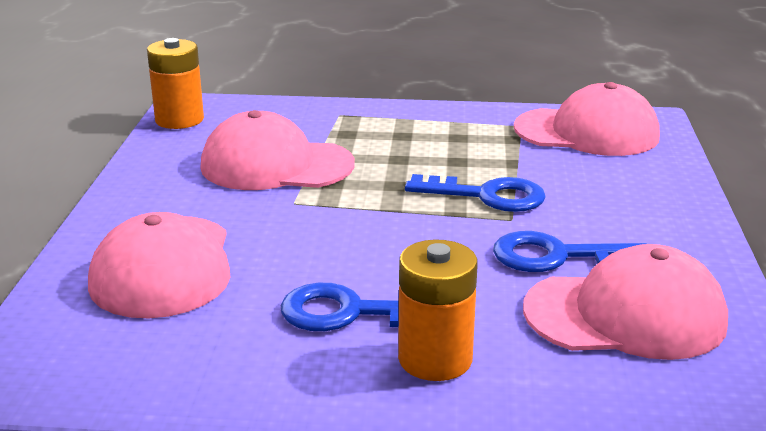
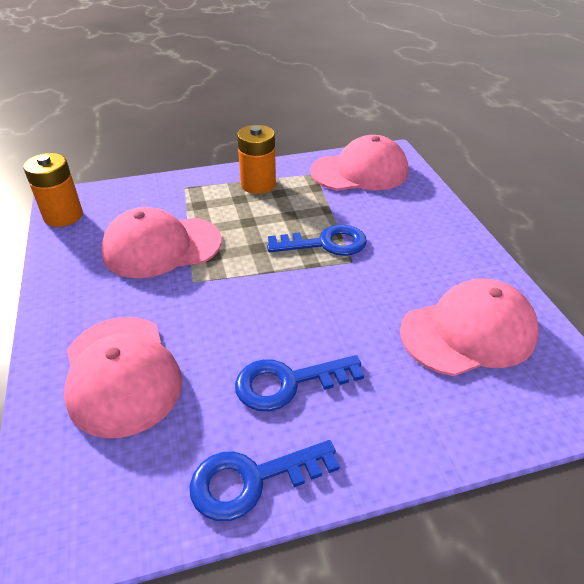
camera: 20 degrees left, 15 degrees up
(435, 359) = (369, 411): orange battery -> orange battery (258, 184)
(556, 256) = (398, 289): blue key -> blue key (251, 480)

